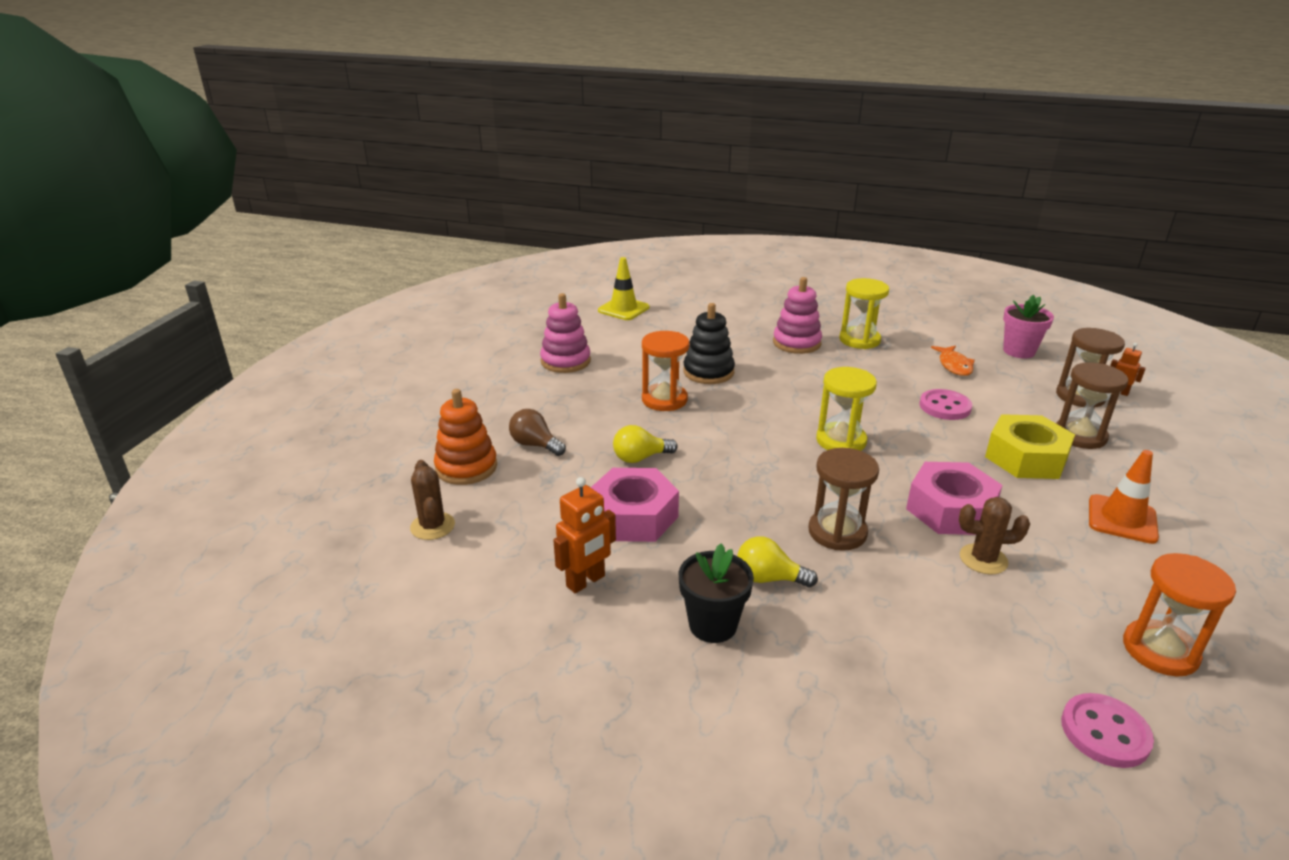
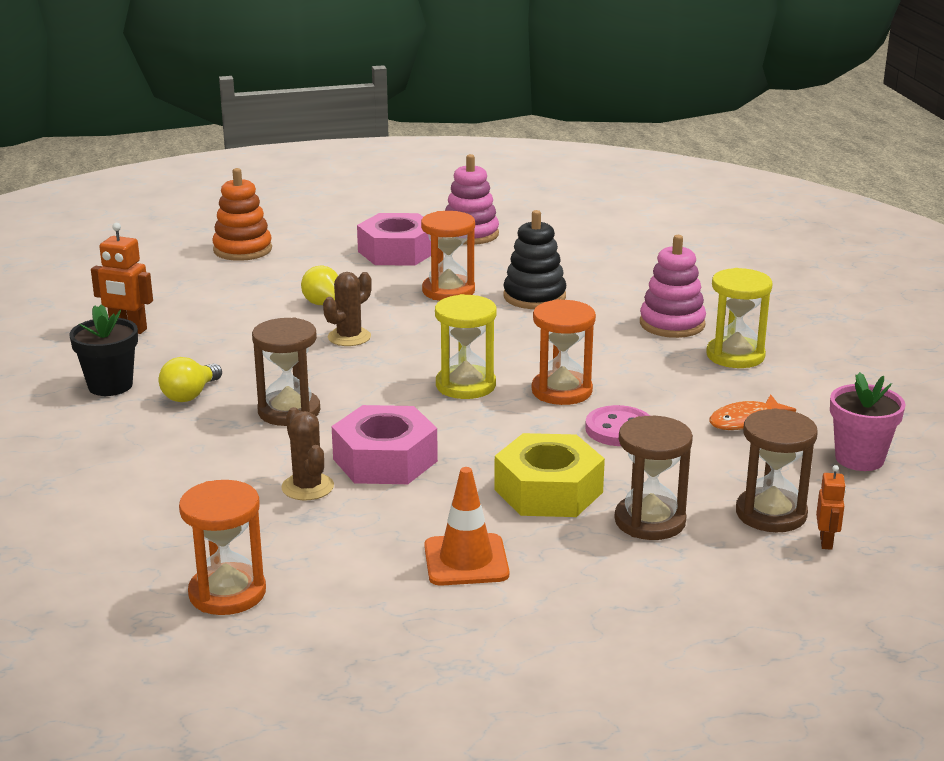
camera: 60 degrees right, 5 degrees down
(432, 526) = (152, 262): brown cactus -> brown cactus (349, 337)
(535, 445) = (304, 263): brown light bulb -> none
(623, 309) = (625, 228): yellow traffic cone -> none
(633, 516) = (232, 325): pink nut -> pink nut (397, 252)
(769, 578) = (190, 395): yellow light bulb -> yellow light bulb turned 135 degrees counterclockwise
(874, 408) = (561, 391): none -> orange hourglass
(1105, 732) = (86, 569): pink button -> none

